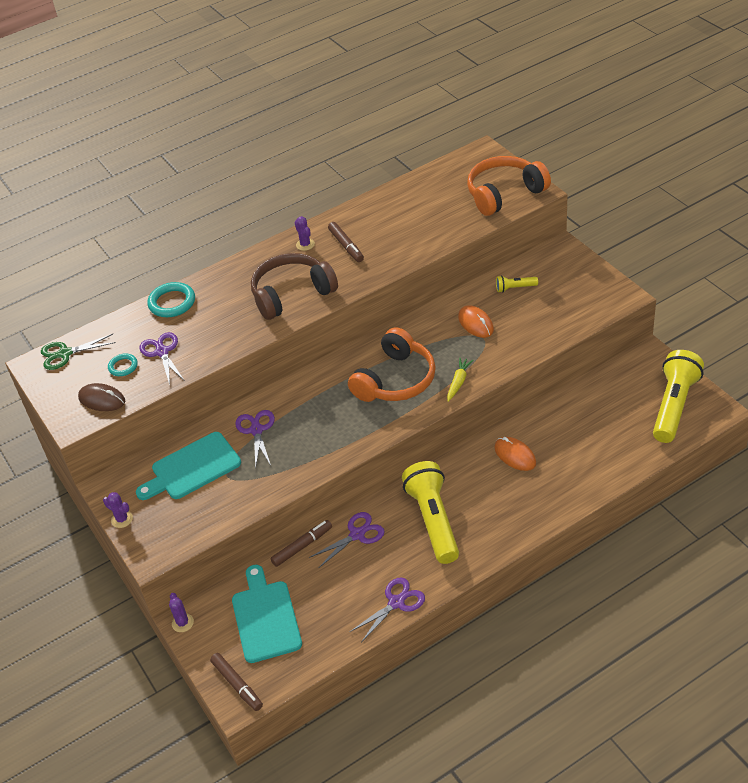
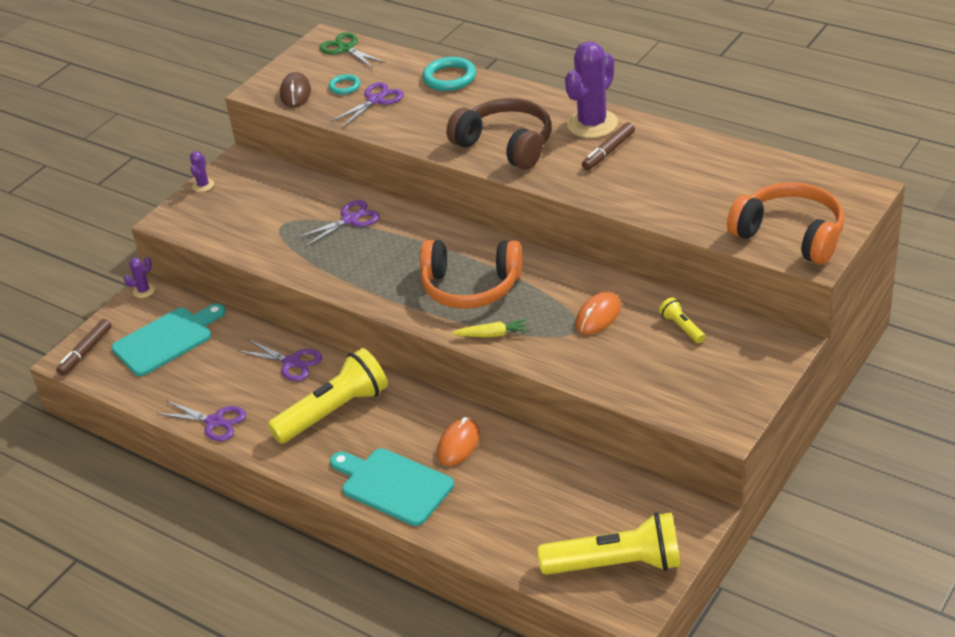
camera: 65 degrees right, 5 degrees down
(192, 468) = (282, 200): turquoise cutting board -> turquoise cutting board (393, 485)
(302, 546) = (261, 330): brown marker -> none
(305, 244) = (592, 124): purple cactus -> purple cactus, size x2.19

